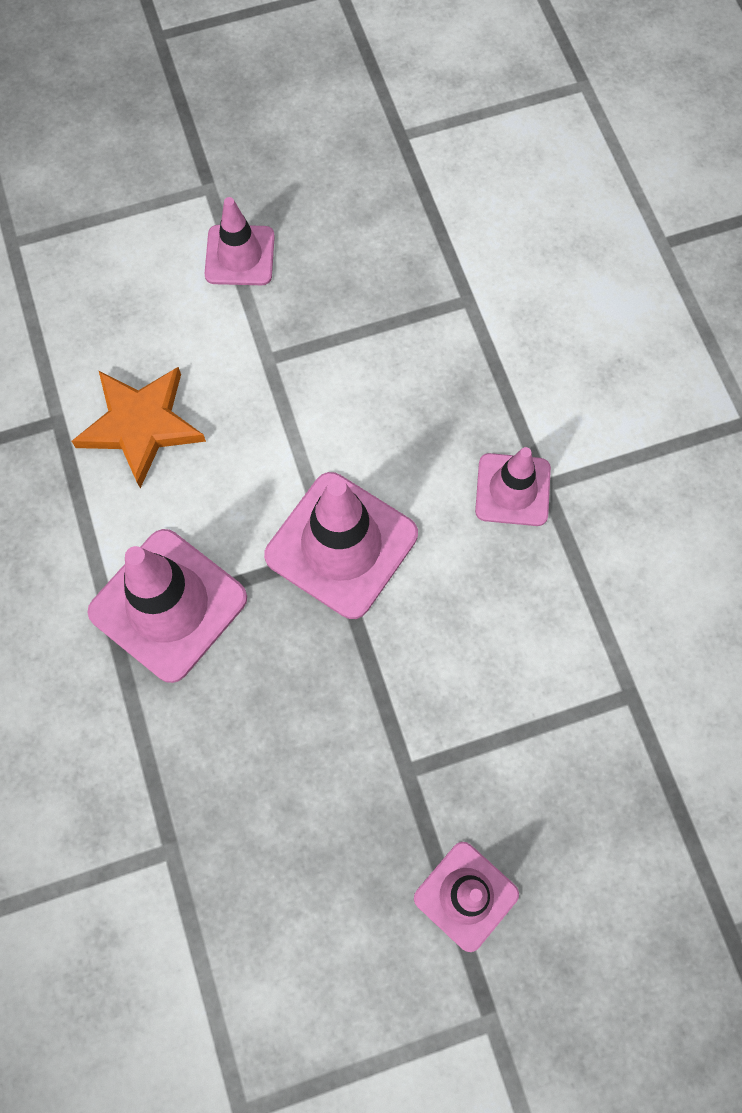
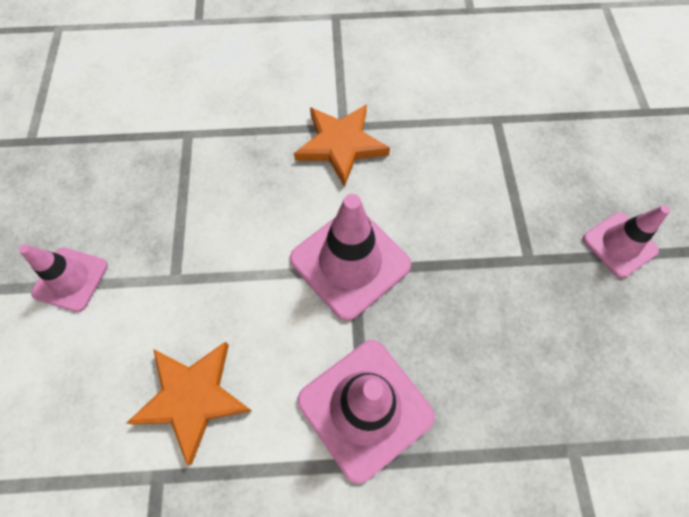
camera: 75 degrees left, 5 degrees down
(512, 490) = (341, 145): pink traffic cone -> orange star

